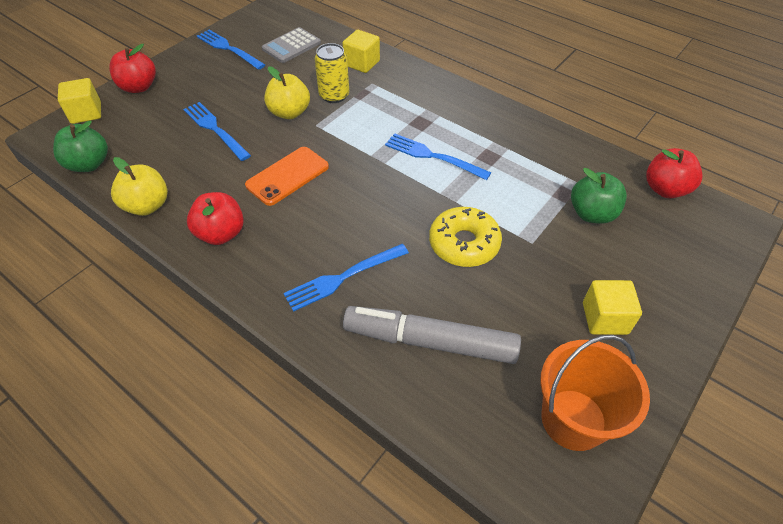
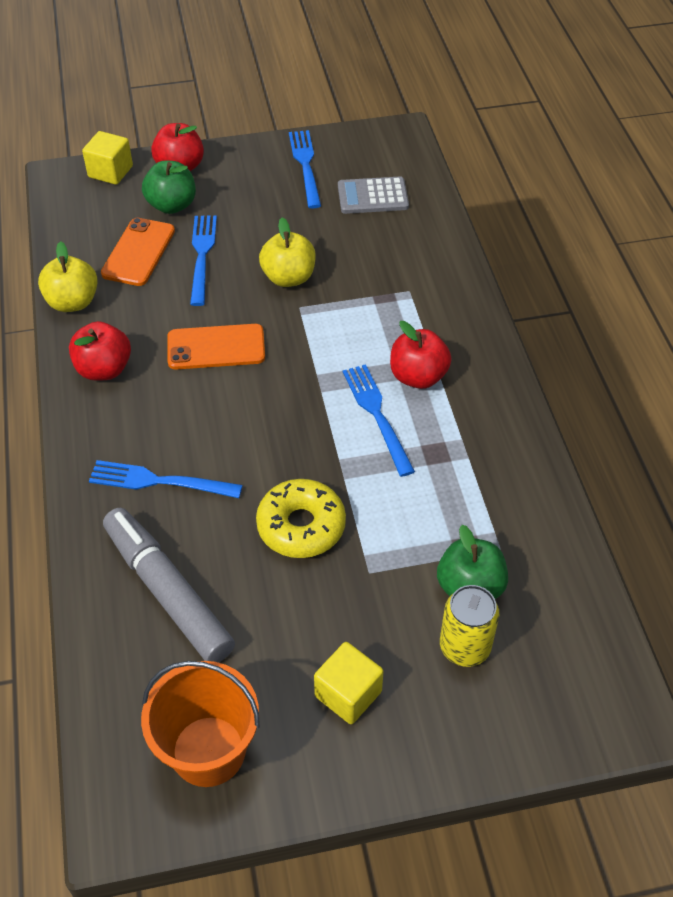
camera: 40 degrees right, 0 degrees up
(89, 164) = (65, 230): green apple -> green apple (172, 205)
(164, 150) = (138, 252): none -> orange phone
(334, 95) = (353, 283): yellow can -> yellow can (464, 647)
(362, 63) = (425, 260): yellow cube -> none
(665, 189) = (591, 620): red apple -> red apple (418, 376)

